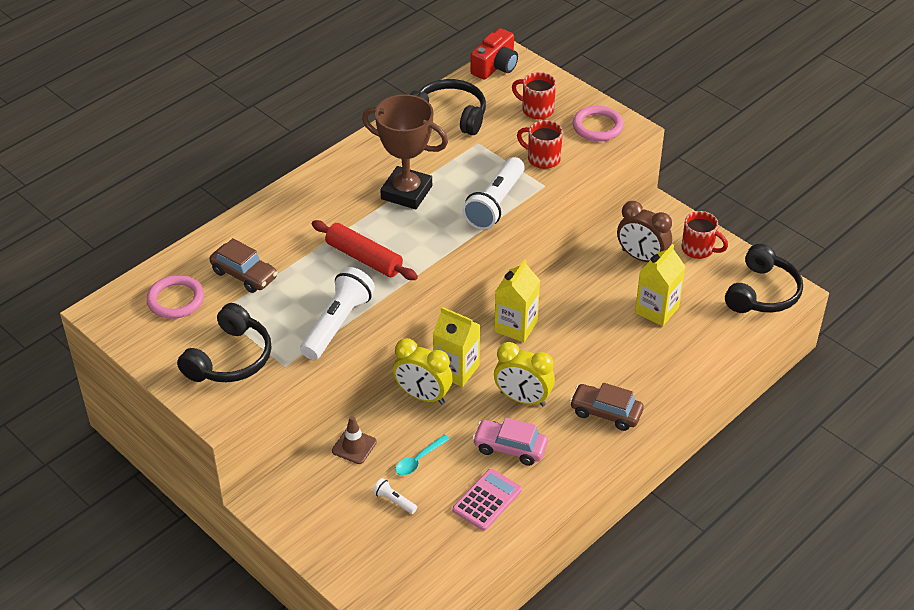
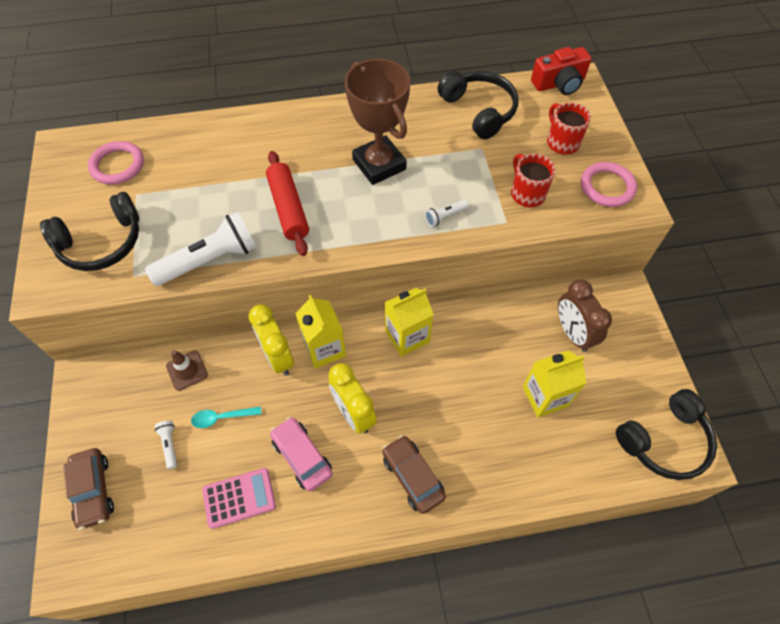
camera: 35 degrees right, 15 degrees up
(244, 275) = (186, 171): brown car -> brown car (94, 490)
(495, 204) = (445, 216): white flashlight -> white flashlight, size x0.44
(699, 249) = (634, 356): red mug -> none

